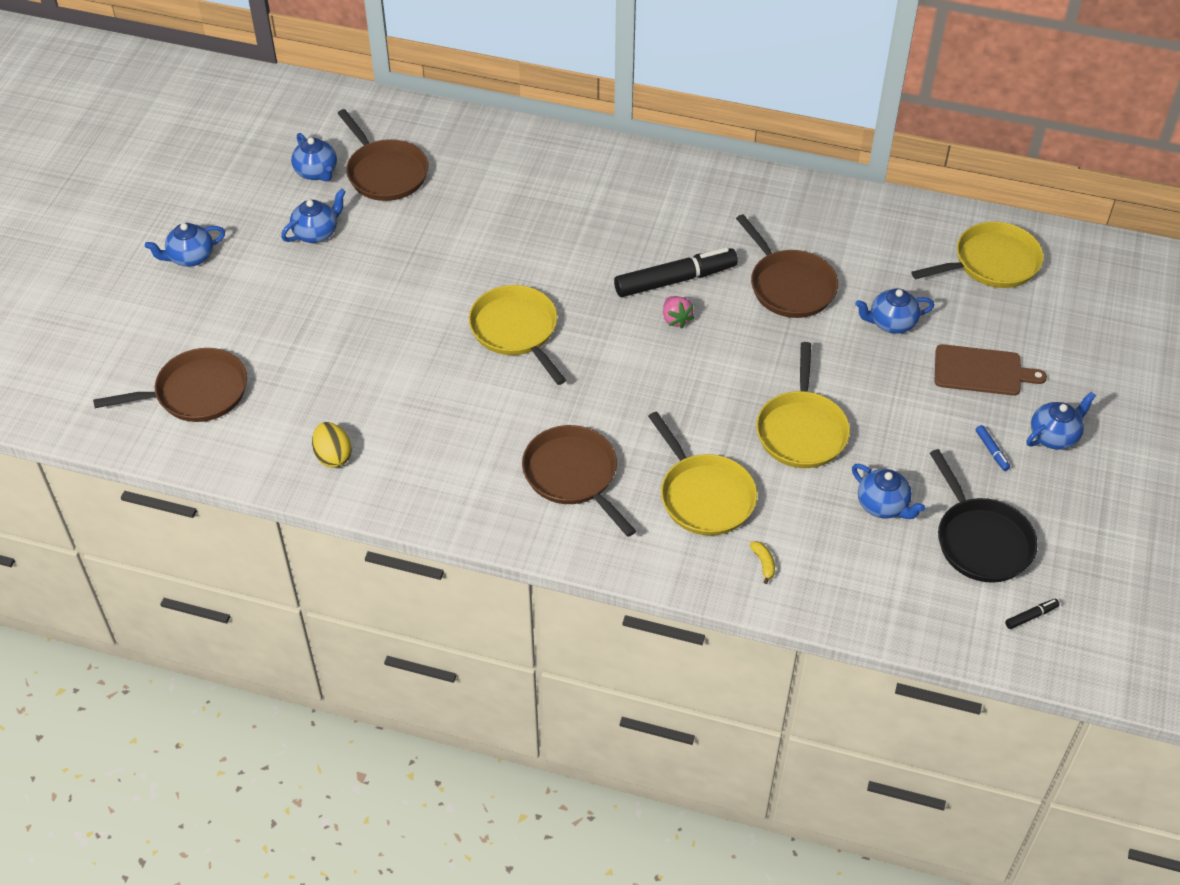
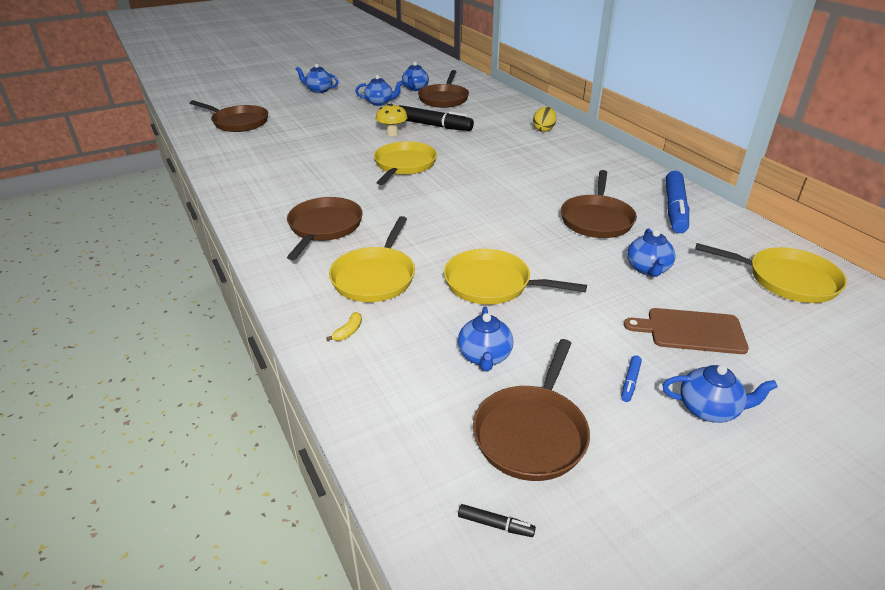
camera: 45 degrees right, 15 degrees down
(333, 456) = (241, 163): yellow egg -> yellow egg (543, 130)
(424, 285) = (392, 134): none -> yellow mushroom
(675, 280) = (525, 186): black marker -> black marker (434, 125)
(676, 319) = (498, 200): pink strawberry -> none
(801, 430) = (492, 284): yellow pan -> yellow pan turned 60 degrees clockwise
(835, 224) = (674, 209): none -> blue marker
(891, 323) = (648, 269): blue teapot -> blue teapot turned 120 degrees counterclockwise
(981, 371) = (691, 331): brown cutting board -> brown cutting board turned 135 degrees clockwise
(981, 540) = (532, 433): black pan -> brown pan

